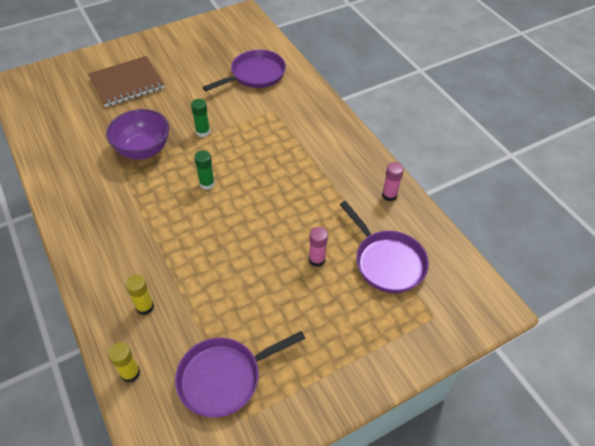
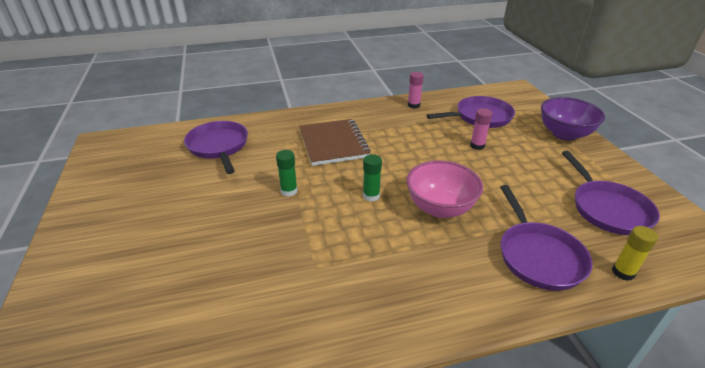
camera: 75 degrees left, 15 degrees down
(127, 83) = (148, 250): brown notebook -> brown notebook (333, 143)
(143, 150) = (294, 242): purple bowl -> purple bowl (564, 134)
(145, 307) = (538, 256): yellow glue stick -> purple pan
(199, 233) = (440, 208): none -> pink bowl

